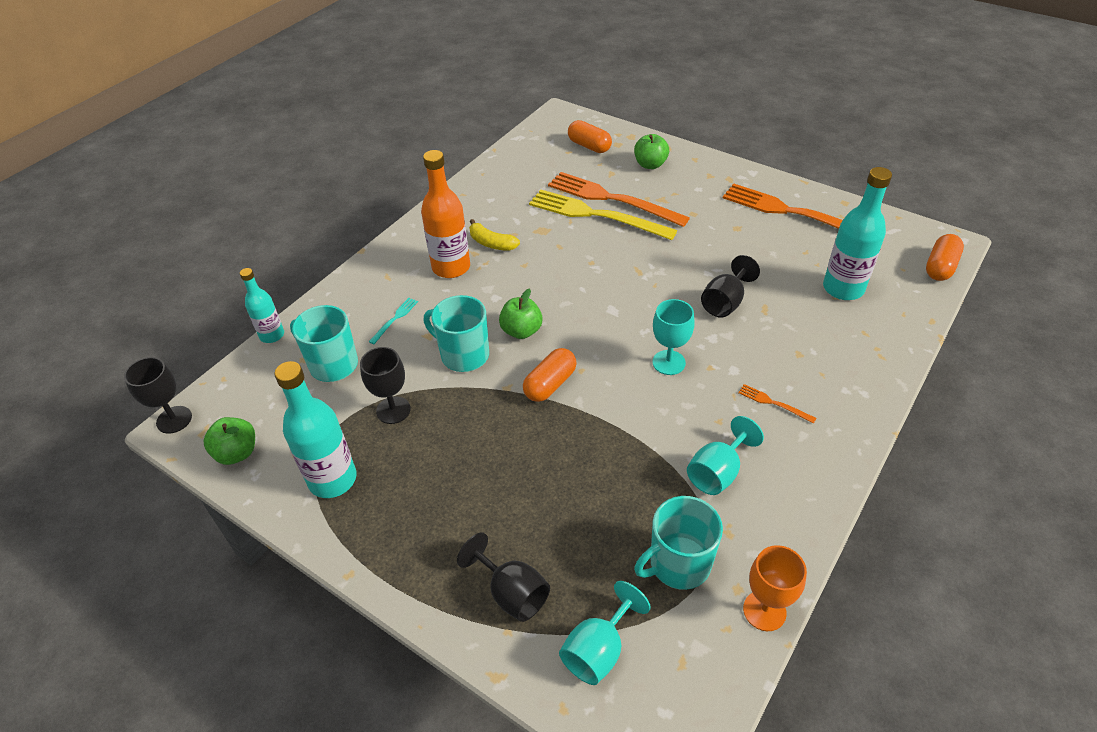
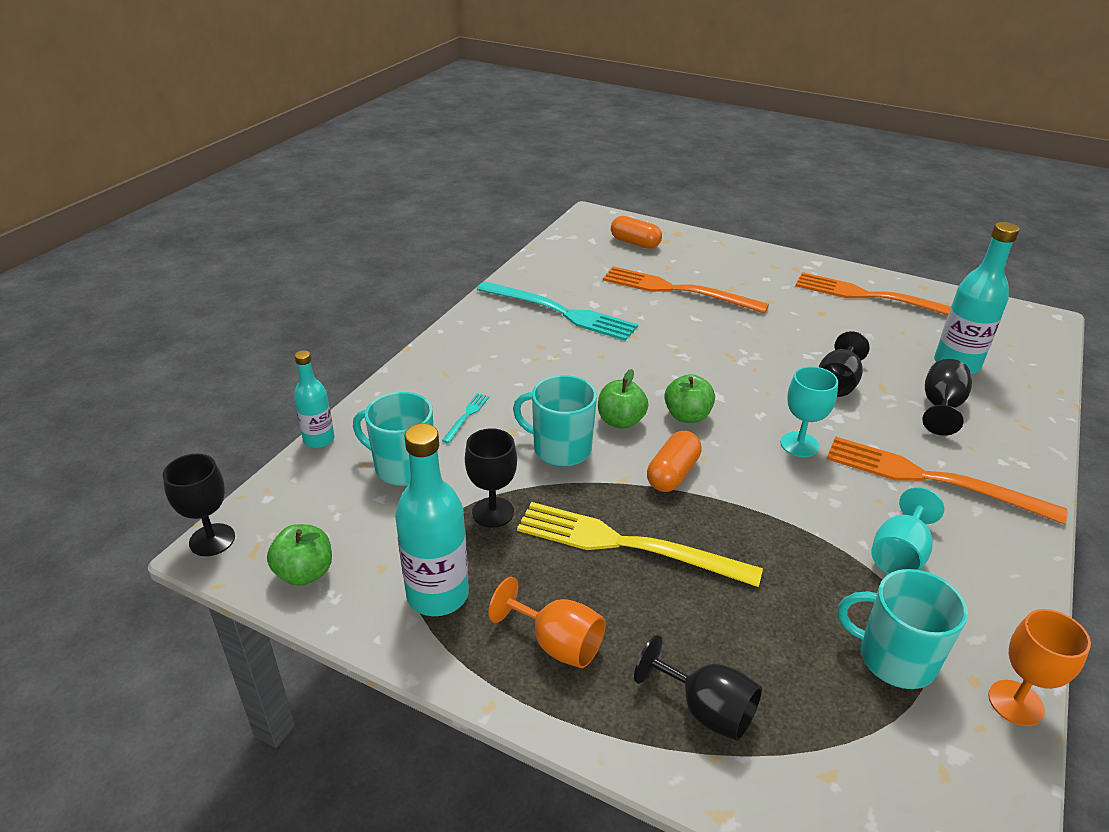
camera: 10 degrees left, 10 degrees down
(413, 528) = (556, 643): none -> orange goblet
(451, 267) = (518, 361): orange bottle -> none
(491, 243) = (557, 336): yellow banana -> none
(501, 218) = (560, 312): none -> turquoise fork
(596, 215) = (665, 305): yellow fork -> yellow fork (627, 545)
(599, 650) = (837, 768): turquoise goblet -> none
(650, 164) = (707, 258): green apple -> green apple (687, 416)
(678, 564) = (894, 658): turquoise mug -> turquoise mug turned 60 degrees clockwise
(773, 403) = (931, 479): orange fork -> orange fork, size x2.46
(810, 332) = (941, 407): none -> black goblet
(940, 267) = (1046, 341): orange capsule -> none

